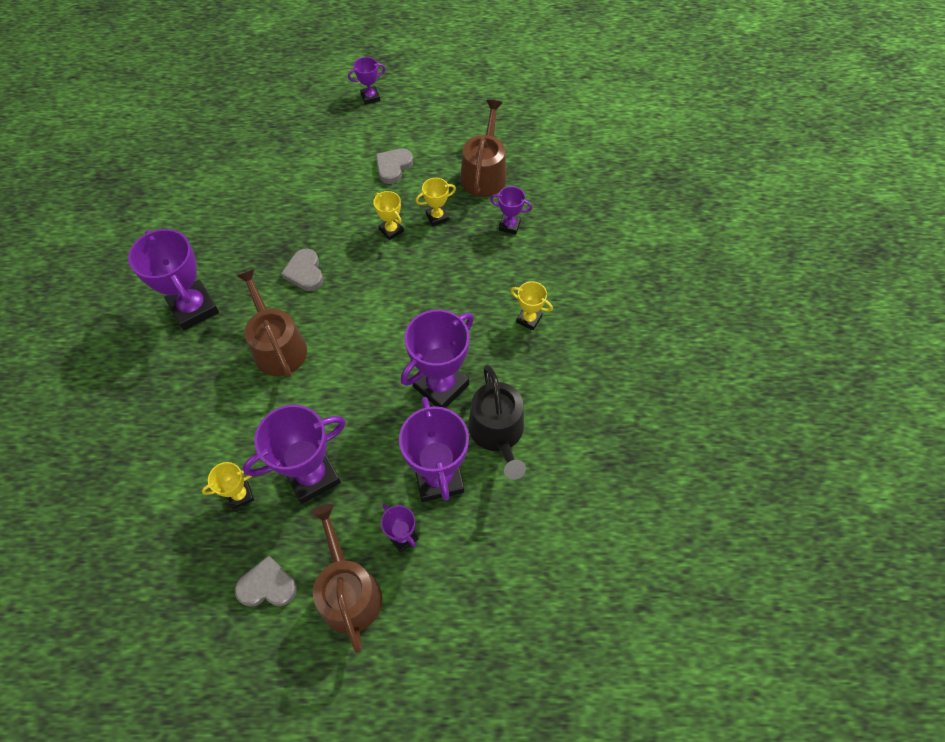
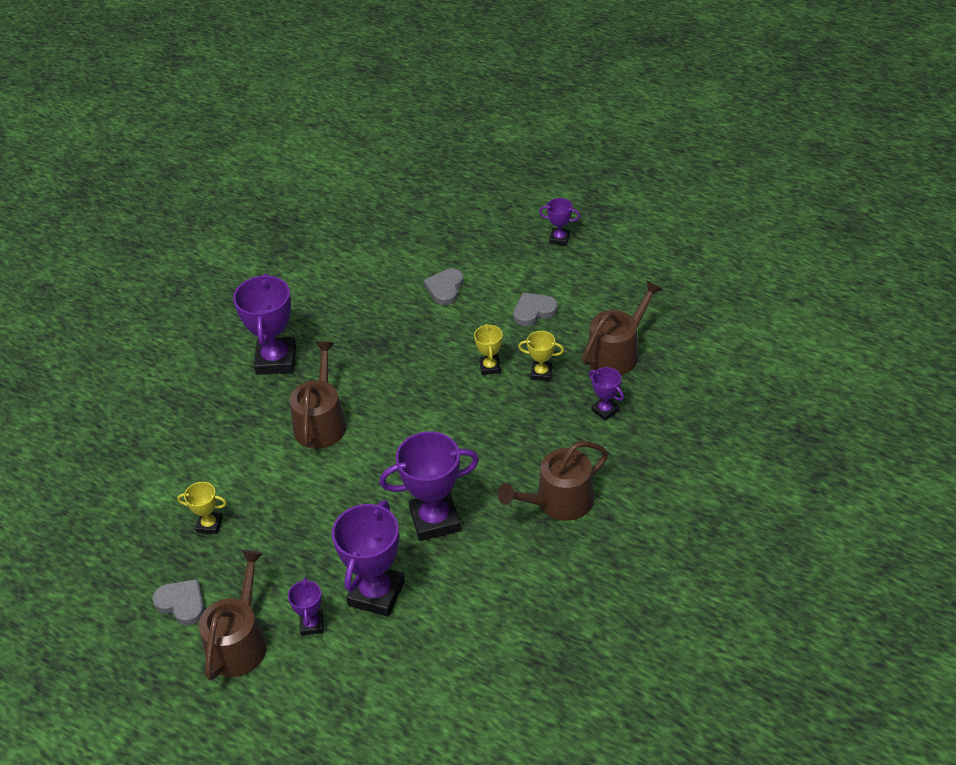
camera: 35 degrees right, 15 degrees down
(305, 272) = (387, 371): grey heart -> grey heart (445, 289)
(312, 476) = (275, 539): purple trophy -> none
(498, 432) = (455, 583): black watering can -> none
(529, 319) = (559, 501): yellow trophy -> brown watering can

